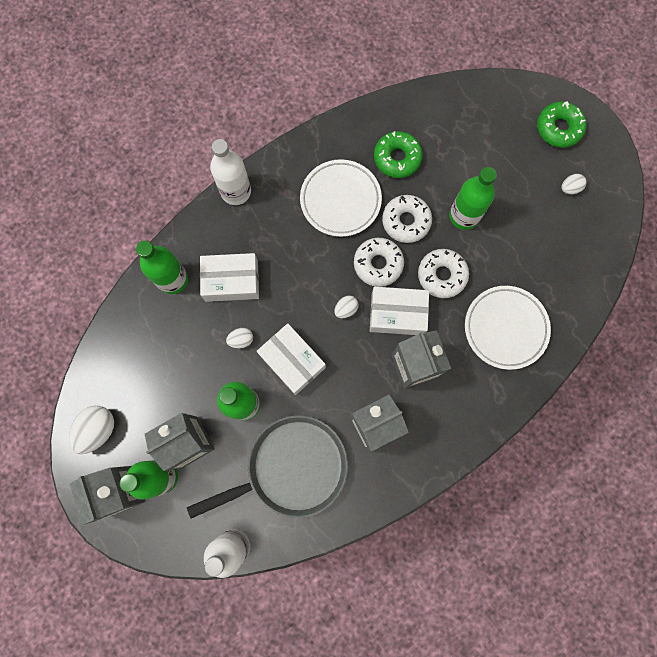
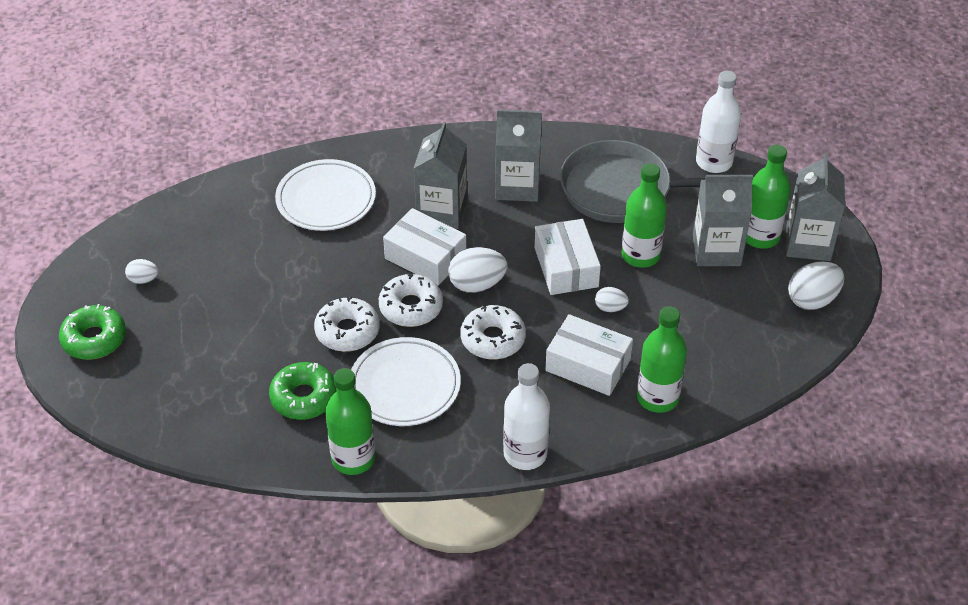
camera: 150 degrees left, 30 degrees down
(346, 309) = (477, 284): white egg -> white egg, size x1.79
(442, 275) = (351, 267): white donut -> white donut (493, 339)
(464, 216) = (279, 307): green bottle -> green bottle (353, 459)

